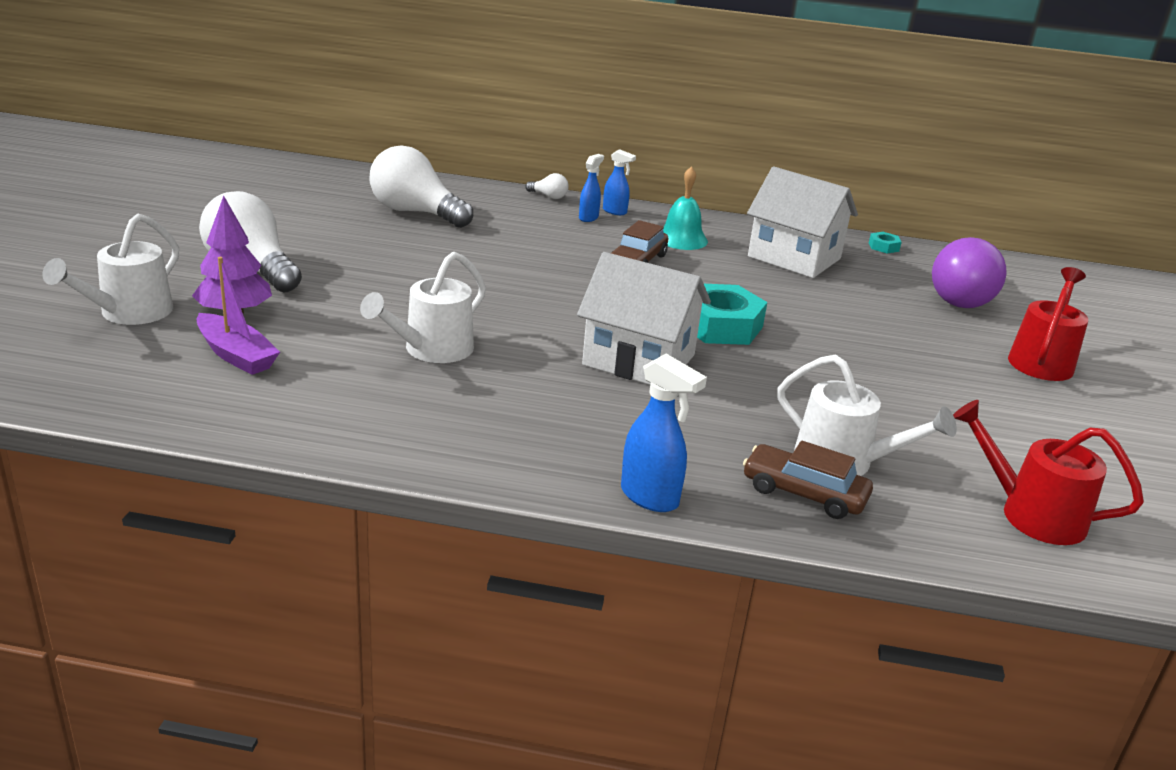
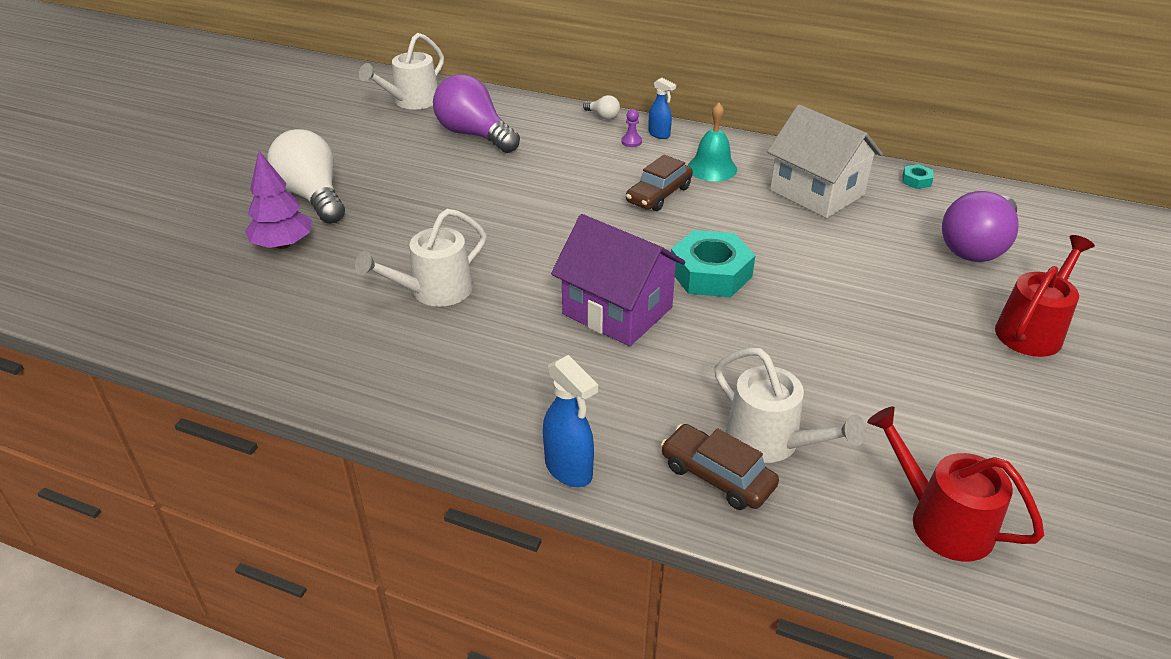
camera: 15 degrees right, 10 degrees up
(129, 313) = (199, 242): white watering can -> white watering can (411, 101)
(236, 355) = (269, 290): purple boat -> none
(415, 213) = (474, 135): white light bulb -> purple light bulb
(588, 218) = (631, 142): blue spray bottle -> purple pawn
(639, 360) = (617, 311): white house -> purple house

